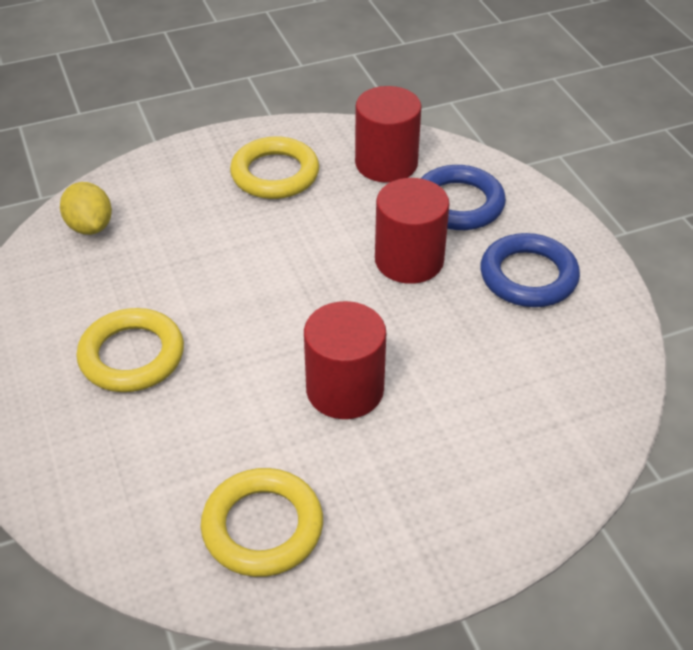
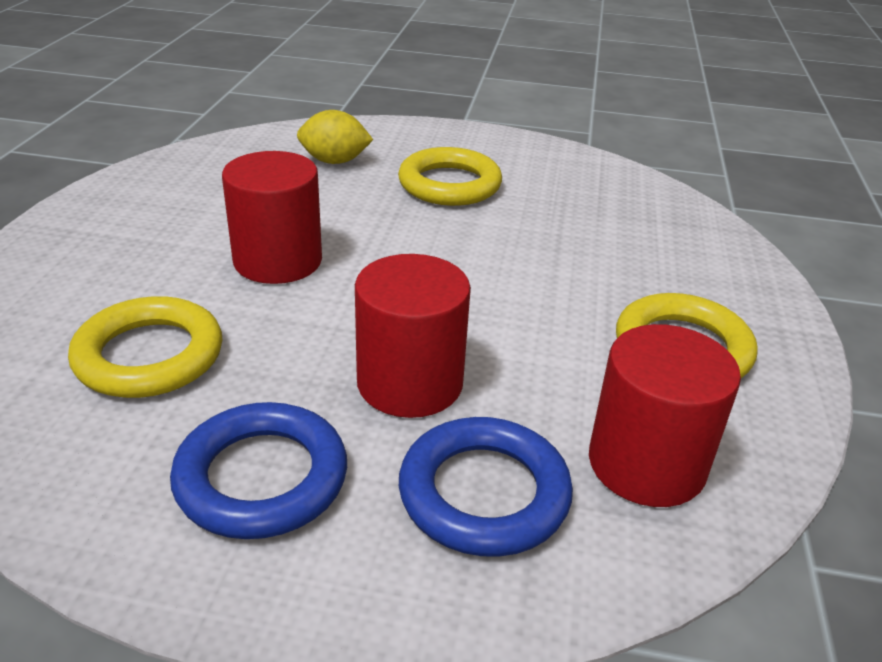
camera: 120 degrees right, 10 degrees down
(90, 226) = (656, 211): yellow lemon -> yellow lemon (334, 161)
(262, 527) = (206, 182): yellow ring -> yellow ring (149, 356)

